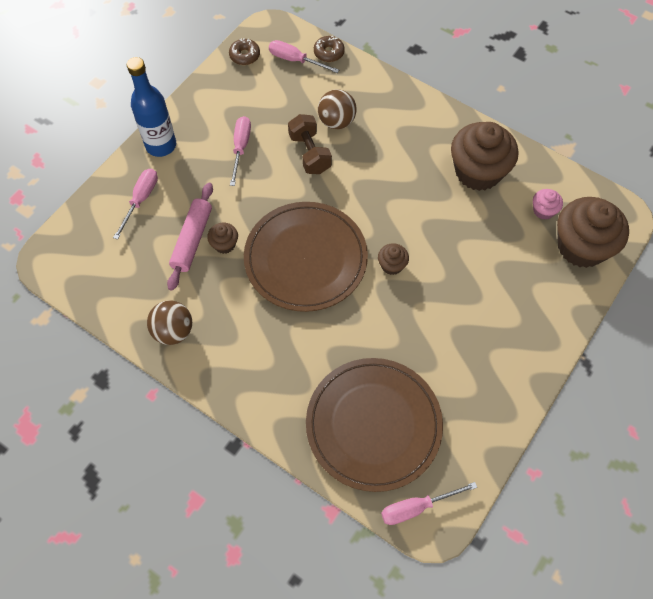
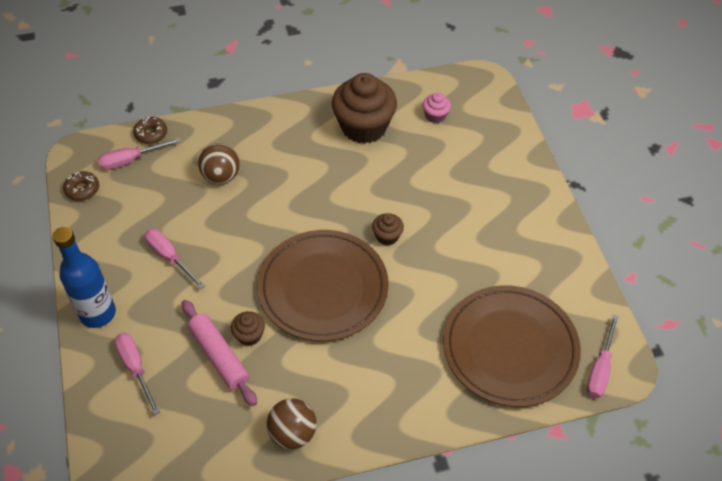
camera: 50 degrees left, 10 degrees down
(310, 153) = (230, 215): brown dumbbell -> none
(581, 246) = (485, 118): brown cupcake -> none

